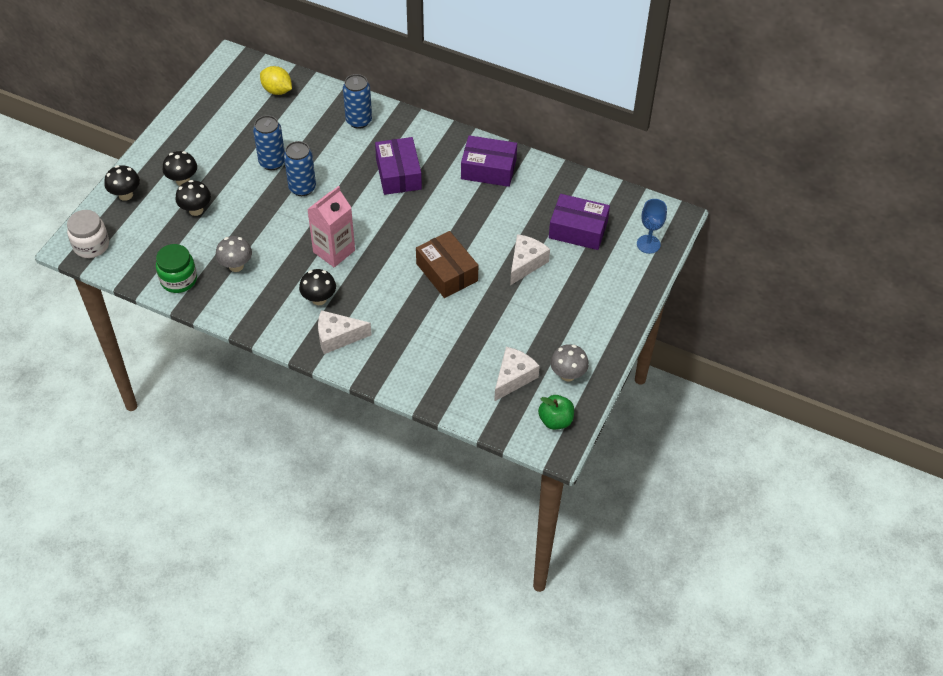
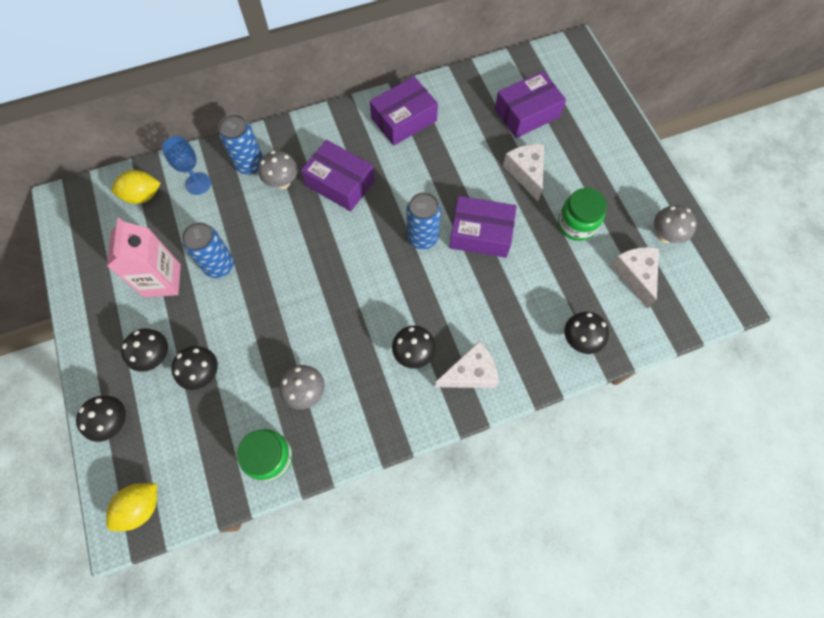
camera: 45 degrees left, 15 degrees up
(91, 245) = (141, 507): white jar -> yellow lemon
(302, 188) = (275, 266): blue can -> blue can (422, 238)
(334, 251) = (372, 298): pink carton -> pink carton (162, 280)
(337, 337) = (470, 373): white cheese -> white cheese turned 150 degrees counterclockwise
(365, 146) = (282, 182): none -> grey mushroom
(426, 379) = (579, 340): none -> black mushroom
(447, 272) = (480, 233): brown box -> purple box
(516, 319) = (576, 224): none -> green jar
(555, 420) = (704, 281): green apple -> none
(648, 244) = (585, 83): blue goblet -> blue goblet (198, 183)

